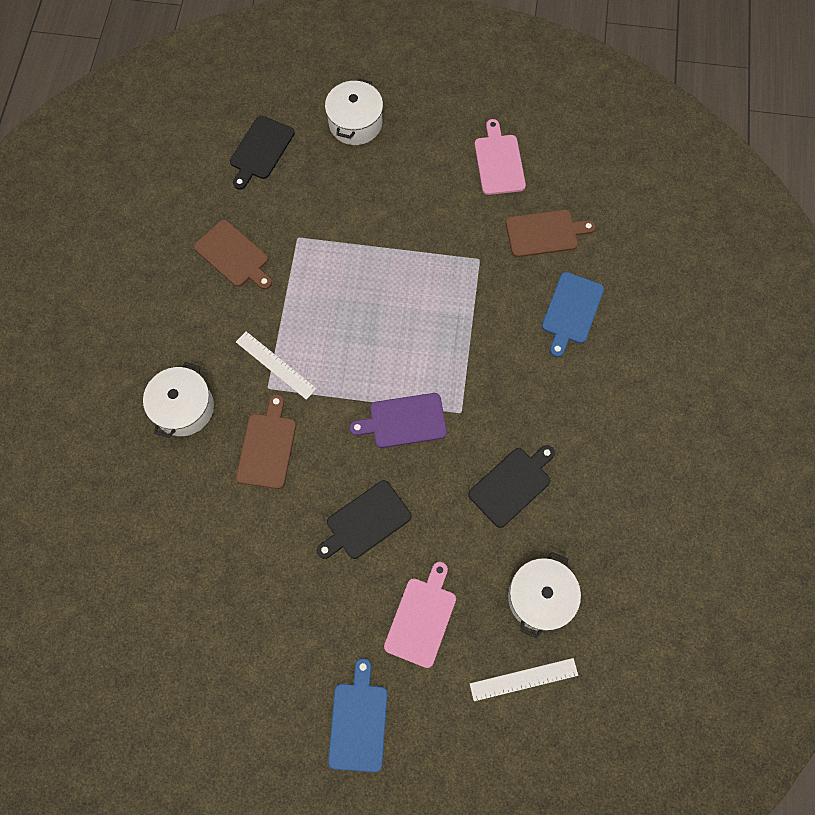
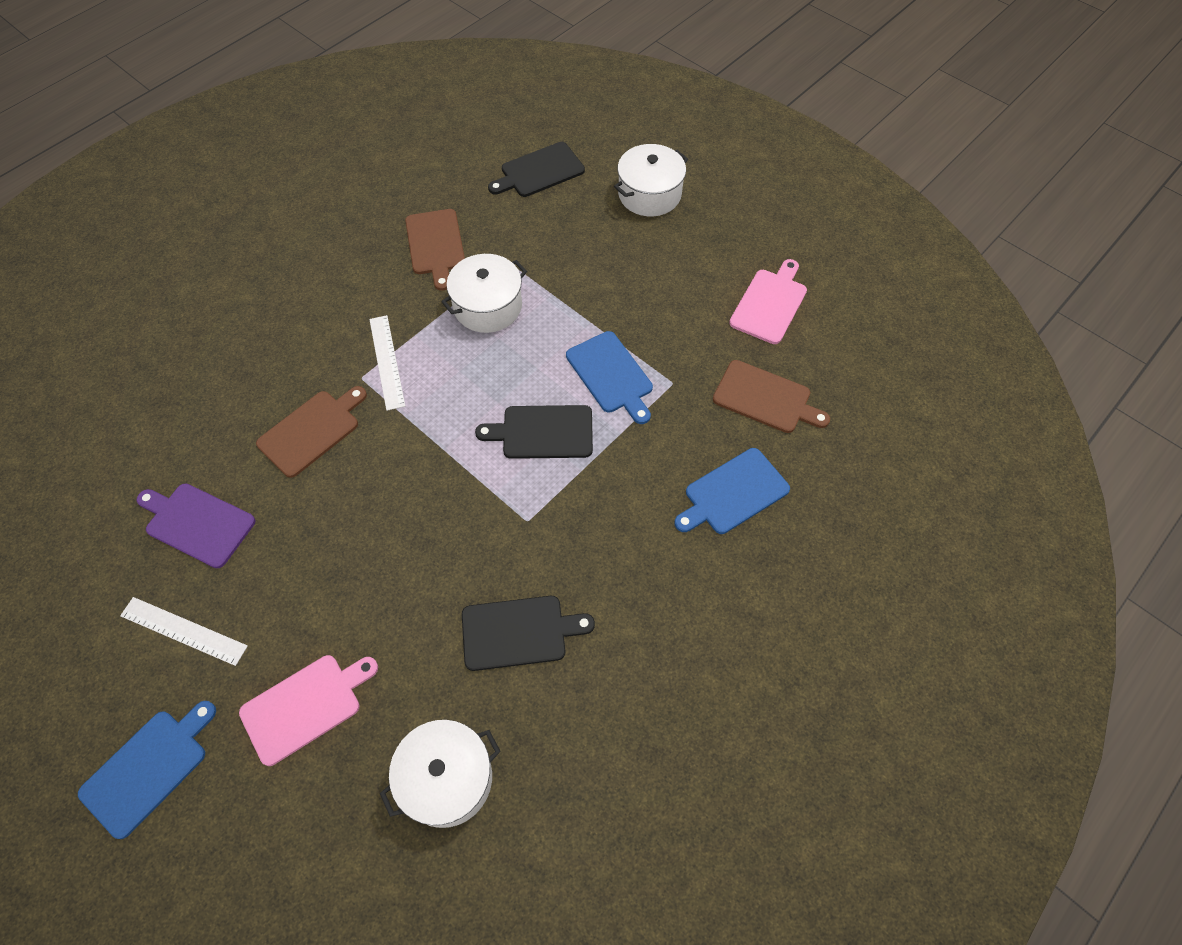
camera: 35 degrees right, 10 degrees down
(184, 408) = (272, 349): white pot -> white pot (488, 306)
(365, 521) = (338, 565): black cutting board -> black cutting board (543, 432)
(404, 421) = (462, 491): purple cutting board -> purple cutting board (197, 523)
(435, 278) = (611, 375): none -> blue cutting board
(523, 679) = (351, 859): white ruler -> white ruler (184, 630)

